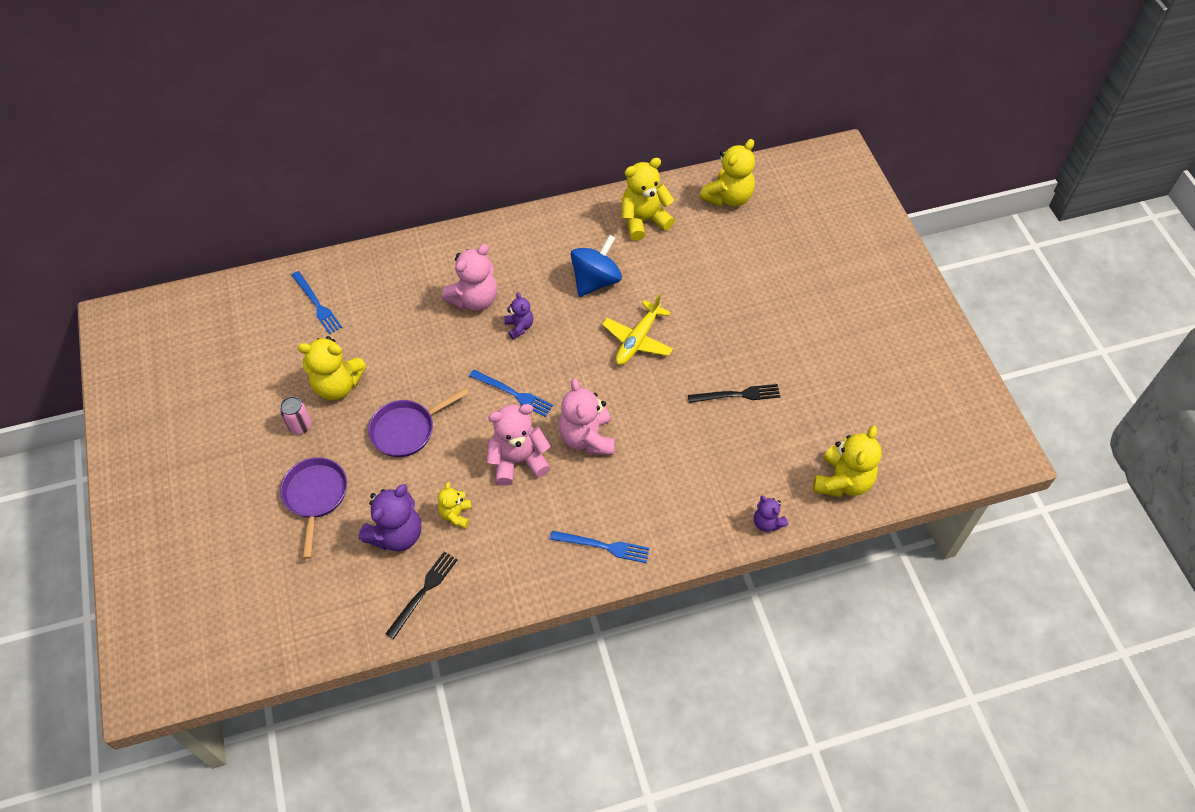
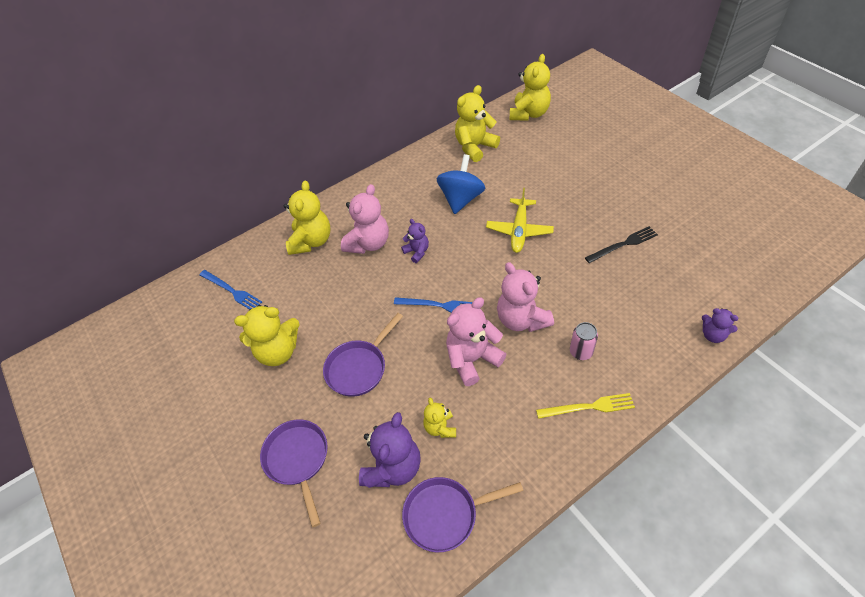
camera: 15 degrees left, 5 degrees down
(300, 426) = (257, 399): pink can -> pink can (581, 352)
(423, 592) = (445, 515): black fork -> purple pan
(603, 546) = (588, 407): blue fork -> yellow fork
(842, 481) = (749, 281): yellow teddy bear -> yellow teddy bear (311, 241)

